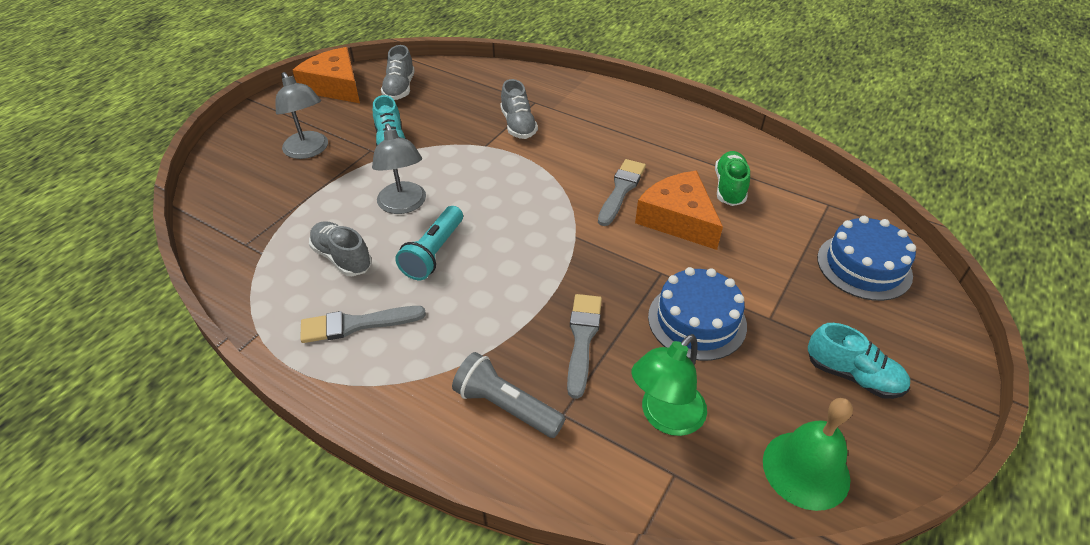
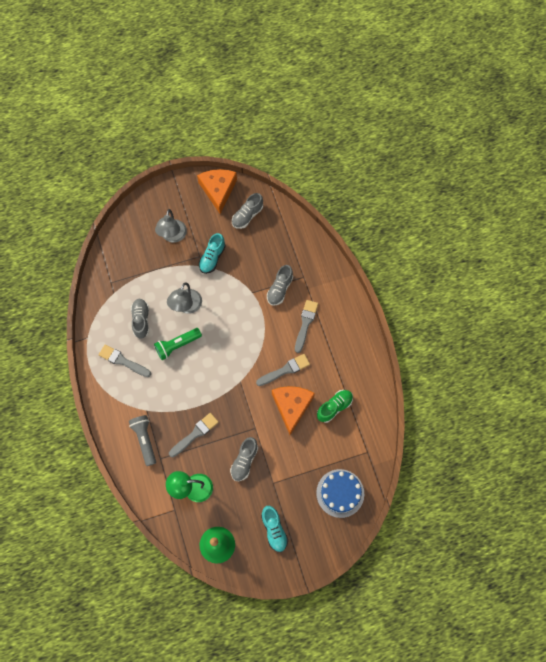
camera: 40 degrees right, 25 degrees up
(434, 253) = (177, 345): turquoise flashlight -> green flashlight
(590, 137) = (305, 324): none -> grey brush
(697, 321) = (244, 461): blue cake -> grey shoe

